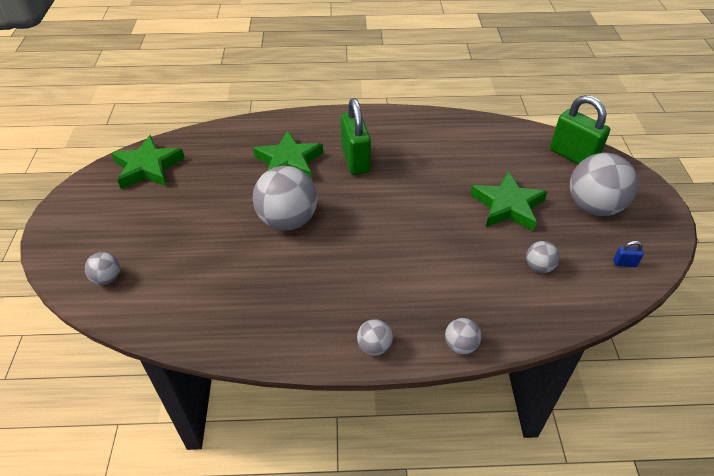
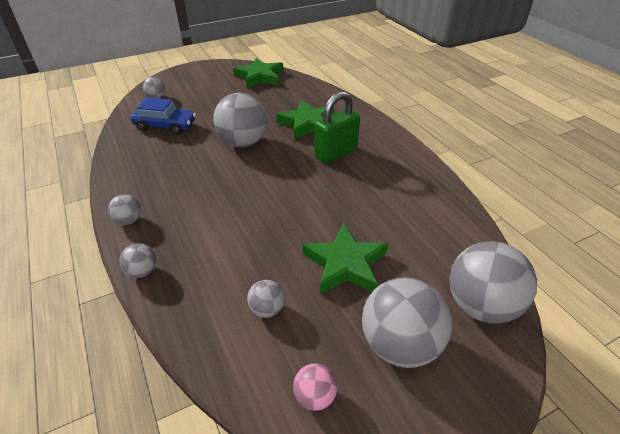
camera: 65 degrees right, 5 degrees down
(196, 281) = (165, 126): none -> blue car
(573, 156) = (480, 305): green padlock -> grey ball
(624, 263) = (315, 396): blue padlock -> pink ball

